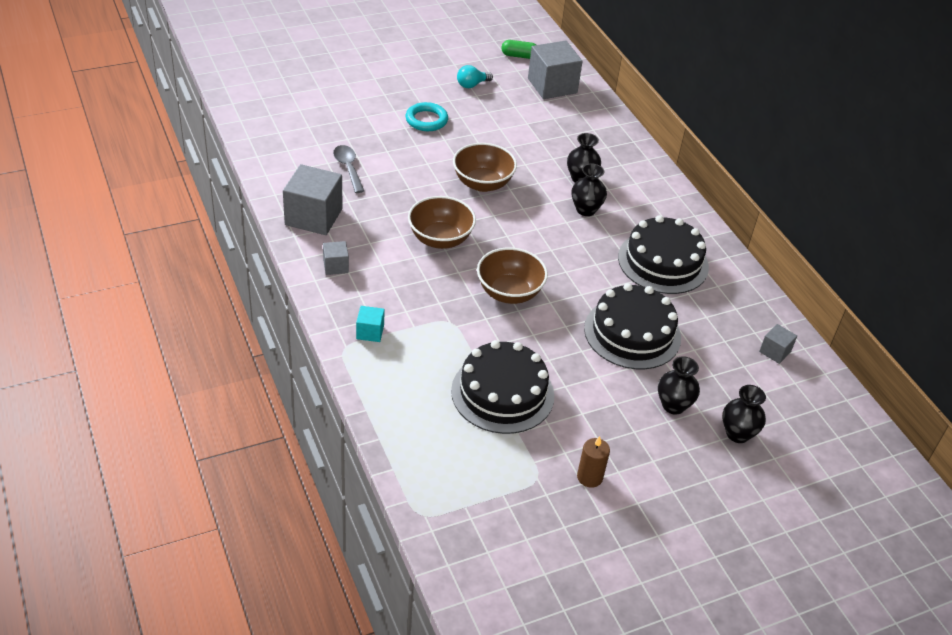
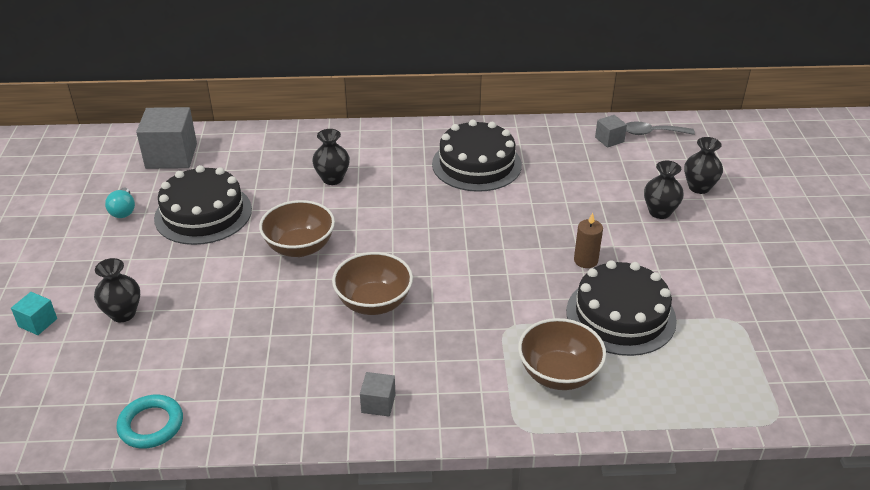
camera: 65 degrees left, 5 degrees down
(313, 217) = (277, 405): grey cube -> none
(348, 168) = (204, 351): grey spoon -> grey spoon (652, 133)
(370, 332) = (501, 398): turquoise cube -> turquoise cube (38, 322)
(426, 120) = (160, 262): turquoise ring -> turquoise ring (151, 425)
(509, 292) = (479, 273): brown bowl -> brown bowl (558, 374)
(519, 56) = (100, 164): green capsule -> none
(586, 210) = (381, 189): black vase -> black vase (123, 313)
(589, 477) = (738, 287): brown candle -> brown candle (585, 260)
(632, 333) = (563, 209): black cake -> black cake (203, 213)

